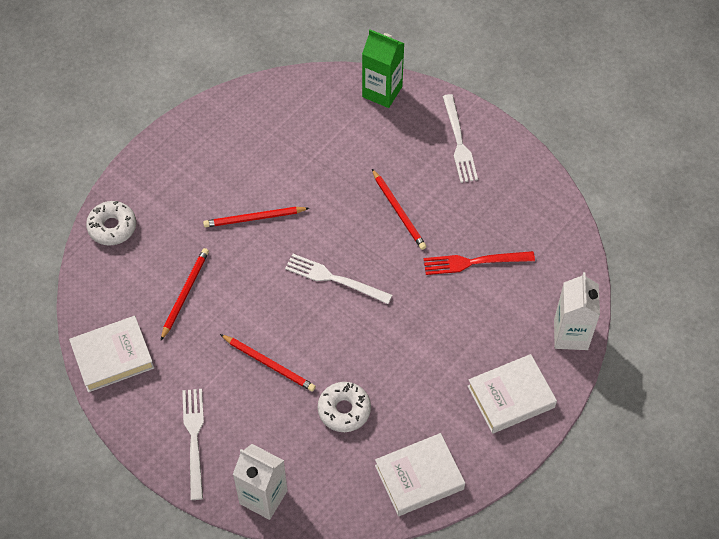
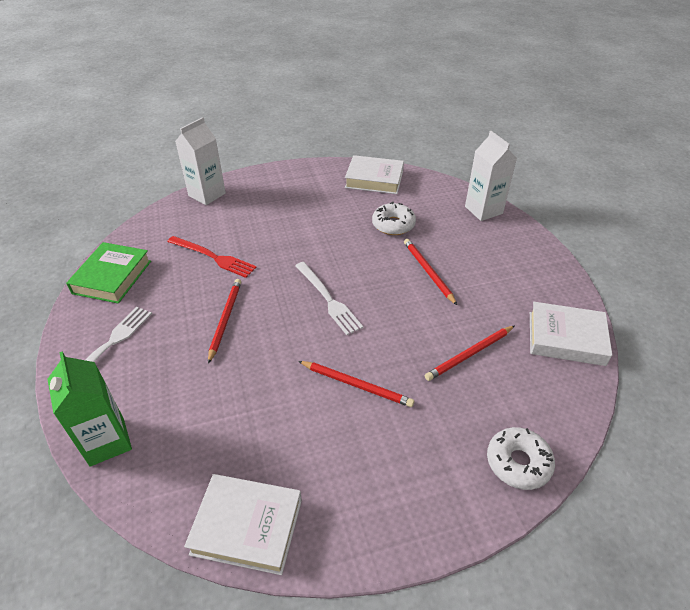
camera: 145 degrees left, 15 degrees down
(194, 439) = (517, 256): white fork -> none
(511, 397) = (280, 186): white book -> white book (247, 526)
(533, 192) = (112, 277): none -> green book

